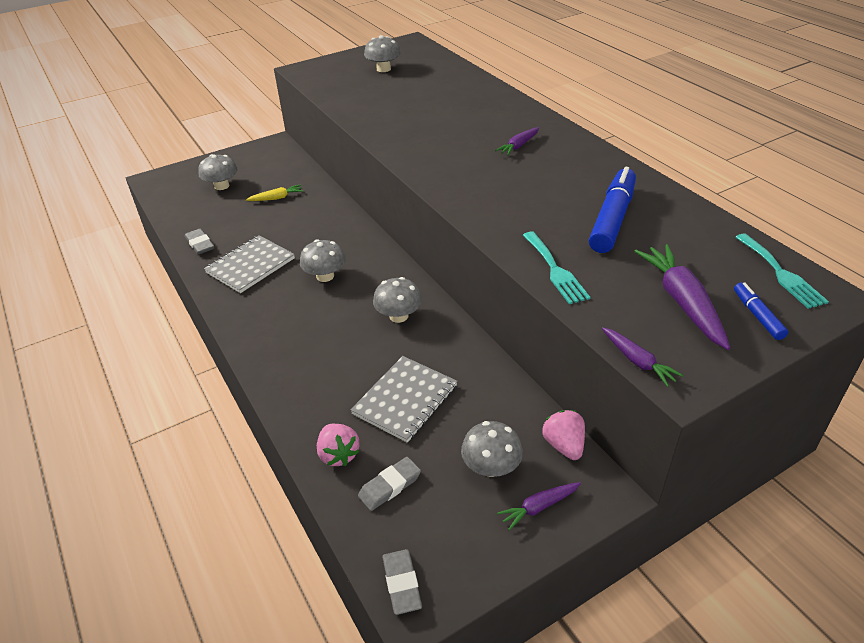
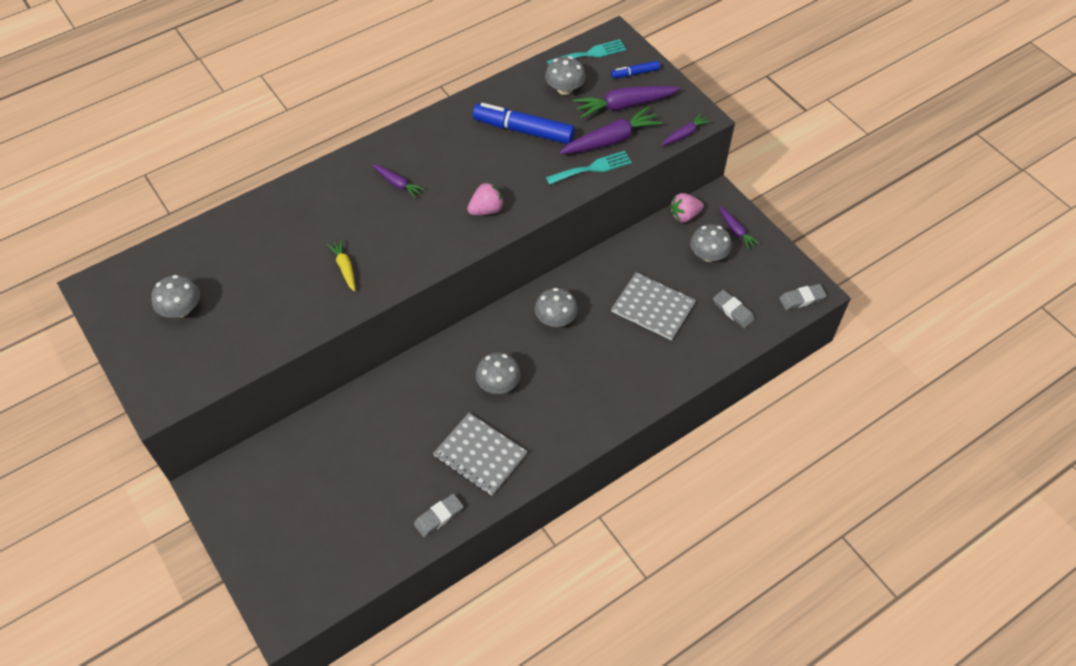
camera: 95 degrees left, 15 degrees up
(221, 186) = (312, 526): grey mushroom -> grey mushroom (565, 89)
(276, 198) = (348, 456): yellow carrot -> yellow carrot (345, 268)
(338, 454) = (710, 344): pink strawberry -> pink strawberry (486, 210)
(609, 287) = (610, 140): none -> purple carrot

